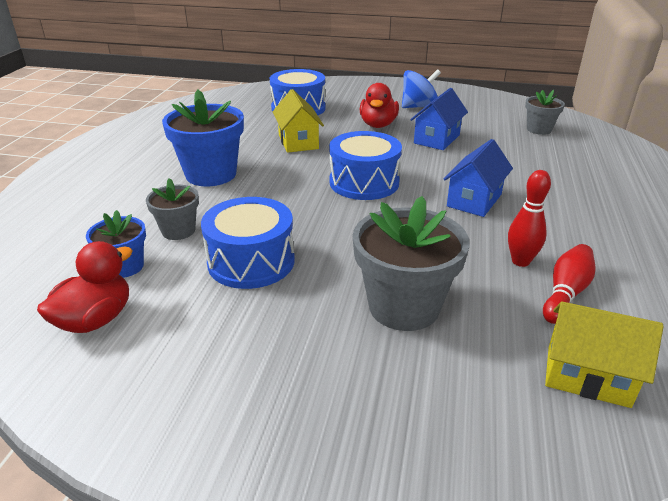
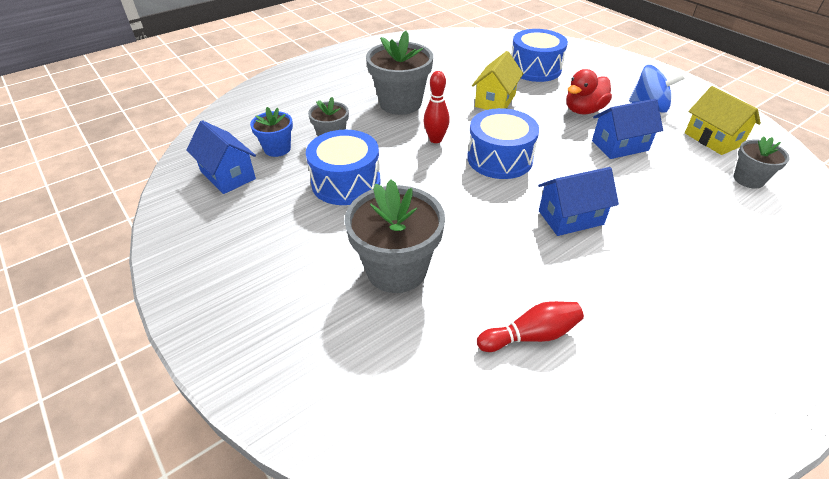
camera: 40 degrees right, 10 degrees up
(95, 320) = (228, 175): red duck -> blue house
(211, 174) = (400, 103): blue flower pot -> grey flower pot
(520, 261) = (532, 289): red bowling pin -> red bowling pin (435, 139)
(587, 376) = (451, 402): yellow house -> yellow house (713, 139)

